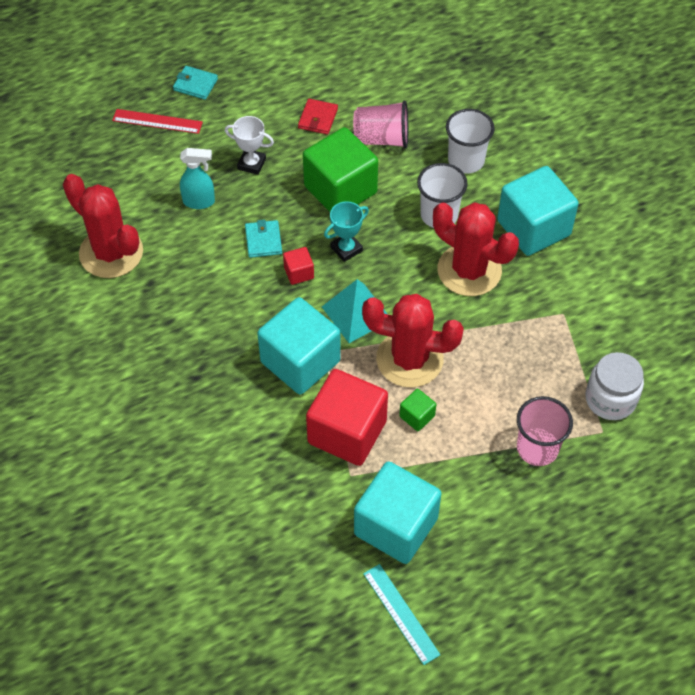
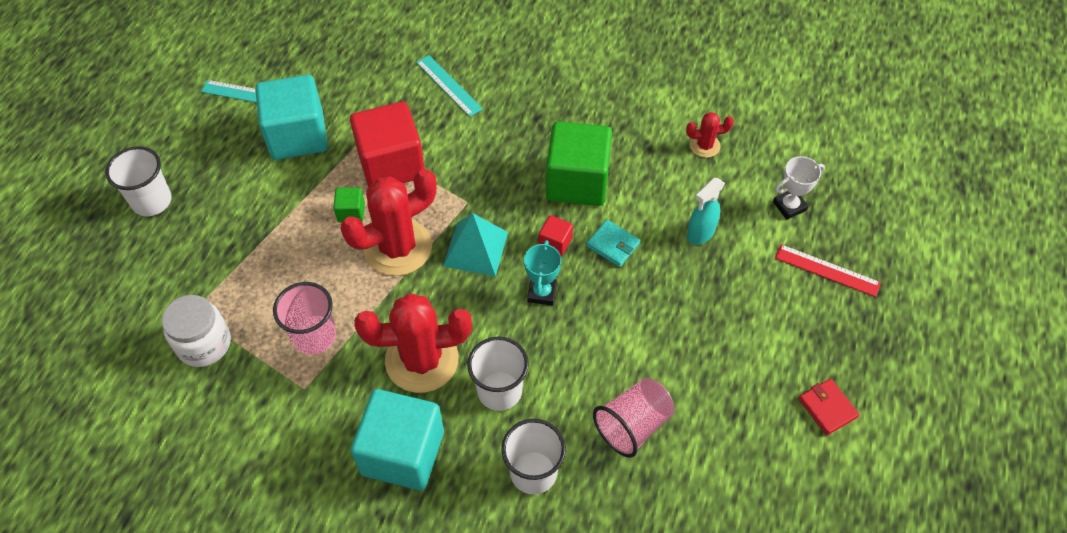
camera: 135 degrees right, 0 degrees up
(111, 253) = (705, 146): red cactus -> red cactus, size x0.48
(157, 121) = (827, 270): red ruler -> red ruler turned 60 degrees clockwise
(195, 84) = (850, 332): turquoise wallet -> none
(226, 467) = (449, 85): none -> turquoise ruler
(251, 164) = (706, 300): white trophy -> white trophy (789, 206)
(300, 361) = (477, 182): turquoise cube -> none
(318, 118) = (711, 394): red wallet -> red wallet (827, 408)
(340, 189) = (608, 341): green cube -> green cube (577, 182)
(537, 448) = (236, 259): pink cup -> pink cup (314, 336)
(568, 563) = (152, 201): none -> white cup

